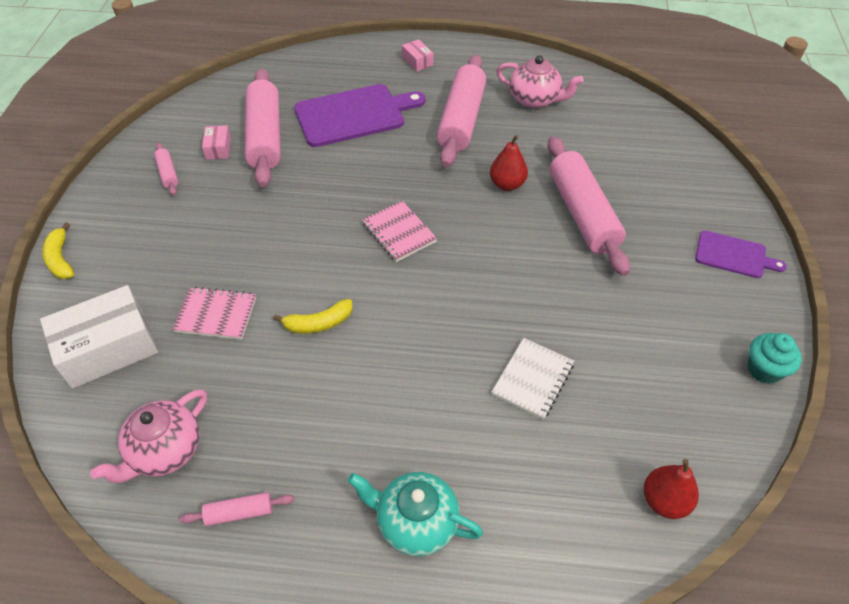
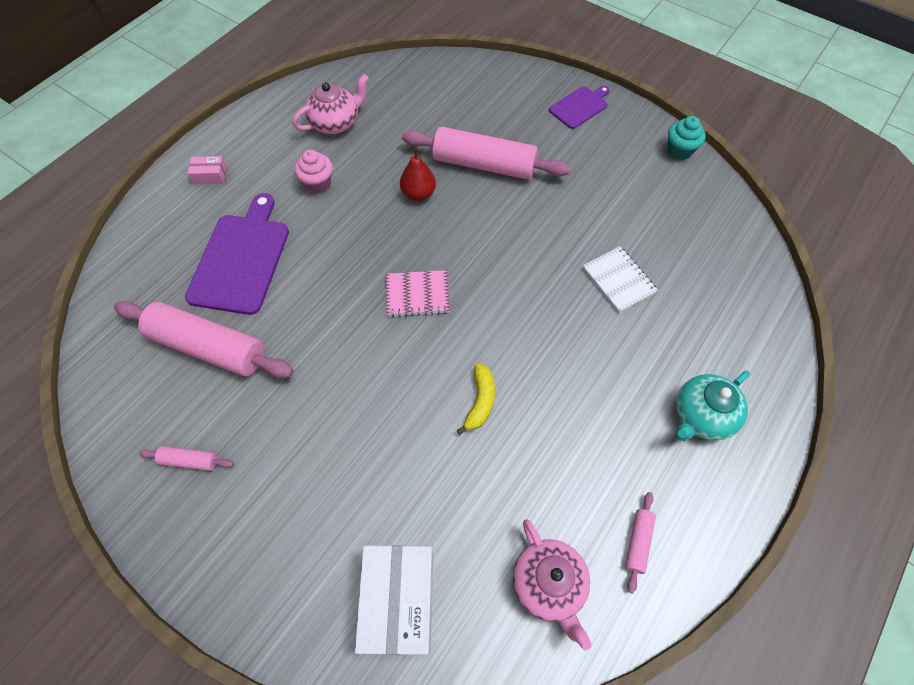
camera: 60 degrees left, 10 degrees up
(60, 259) = (239, 618): yellow banana -> none
(216, 314) = (418, 483): pink notebook -> none
(218, 148) = (190, 397): pink box -> none
(461, 120) = (318, 184): pink rolling pin -> pink cupcake
(664, 501) = (748, 260): red pear -> none

